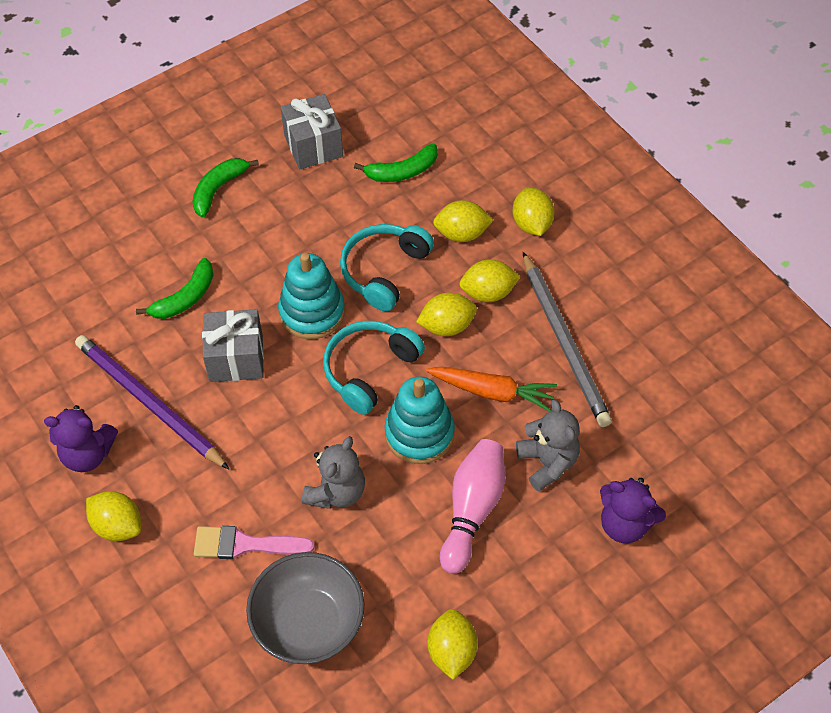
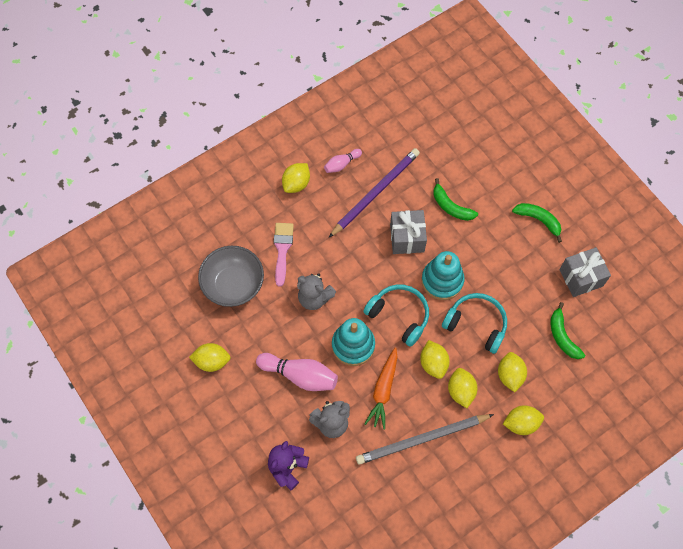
camera: 90 degrees right, 10 degrees up
(88, 454) = (341, 164): purple teddy bear -> pink bowling pin

